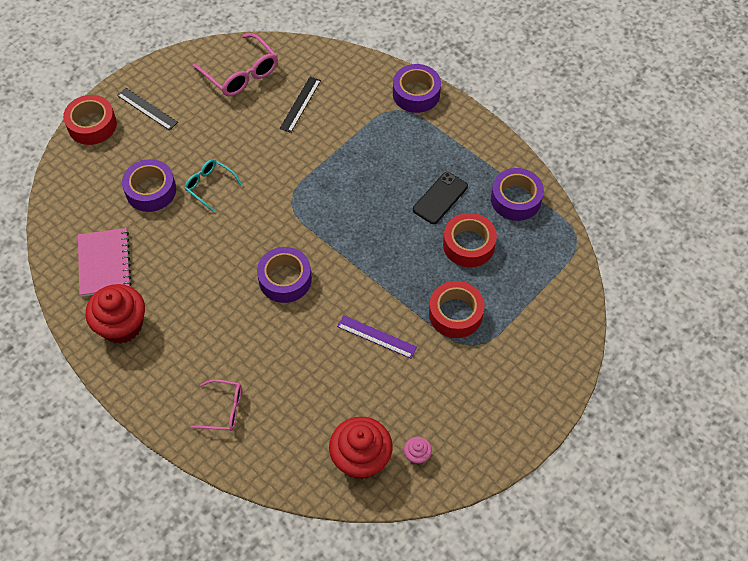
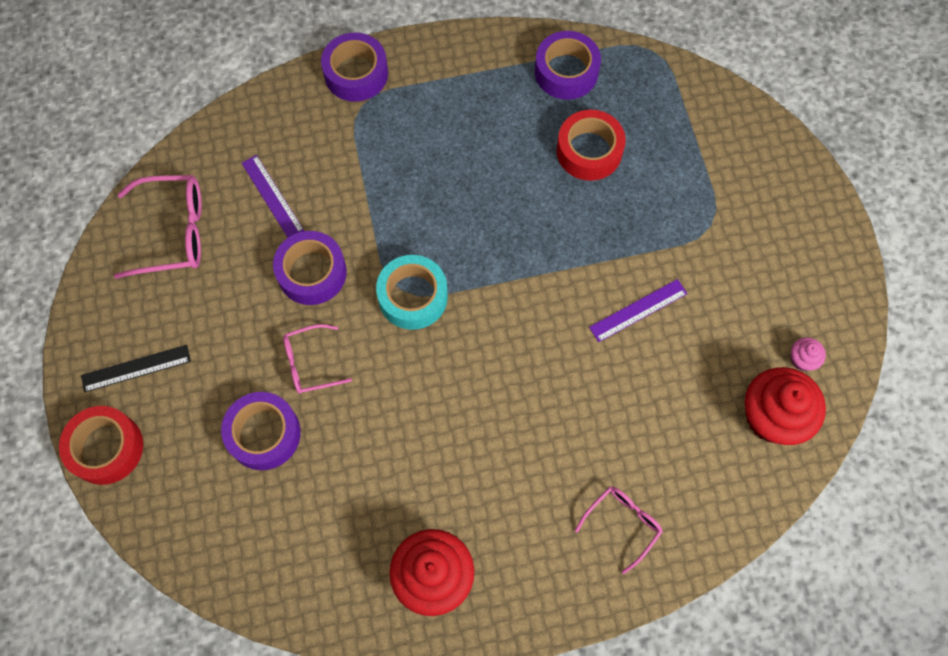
camera: 55 degrees left, 10 degrees up
(104, 263) = (329, 548): pink notebook -> none
(210, 186) = (310, 363): turquoise glasses -> pink glasses
(285, 279) = (500, 358): purple tape -> purple tape (312, 273)
(291, 210) = (413, 297): none -> turquoise tape
(300, 104) = (272, 196): black ruler -> purple ruler
(440, 198) = (511, 139): black phone -> none
(455, 314) = (663, 217): red tape -> none

